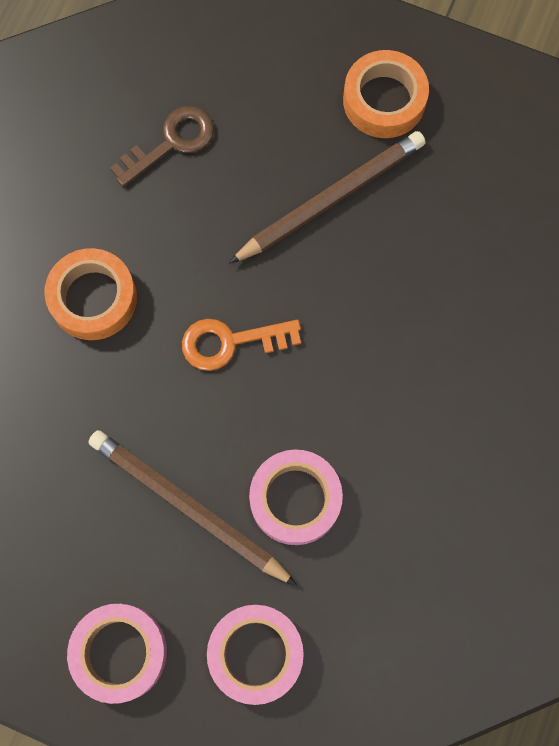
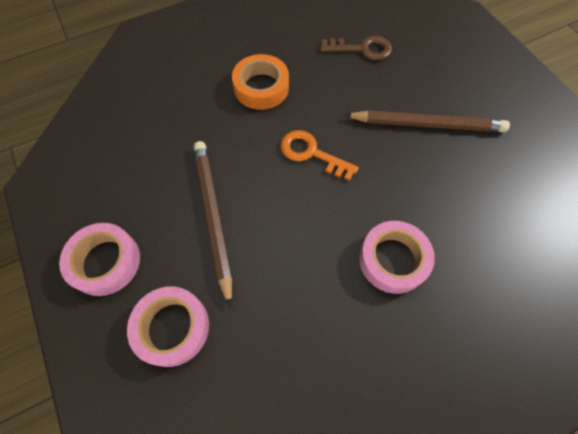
camera: 40 degrees right, 10 degrees down
(295, 499) = (274, 259): pink tape -> pink tape (393, 260)
(384, 100) = (497, 99): orange tape -> none

